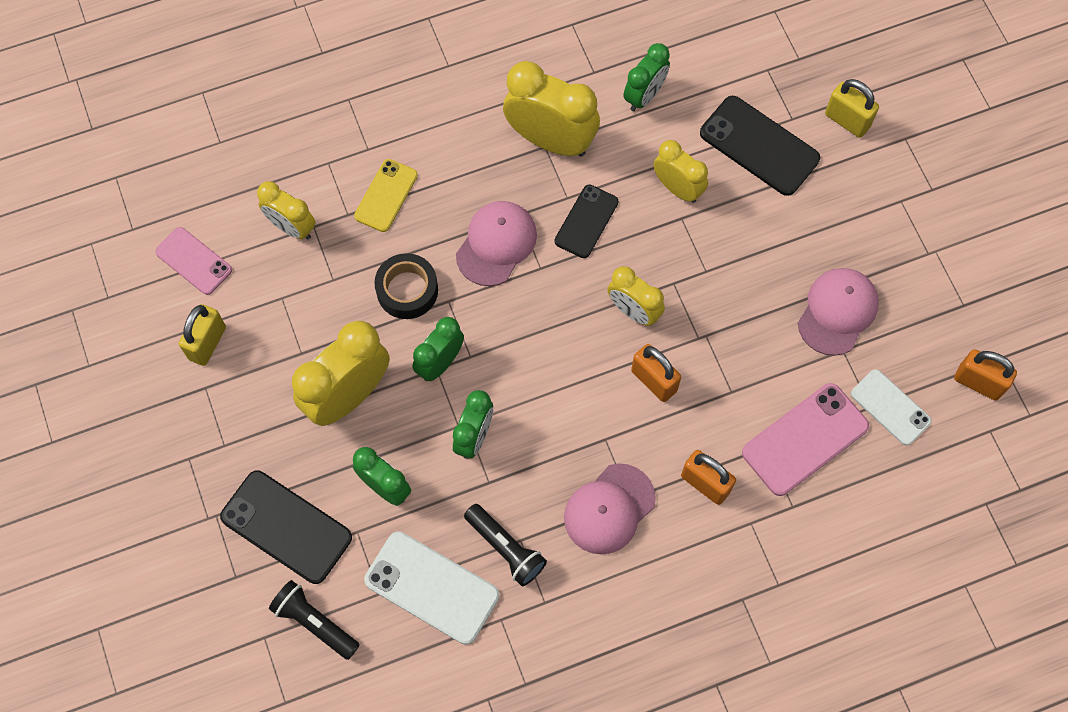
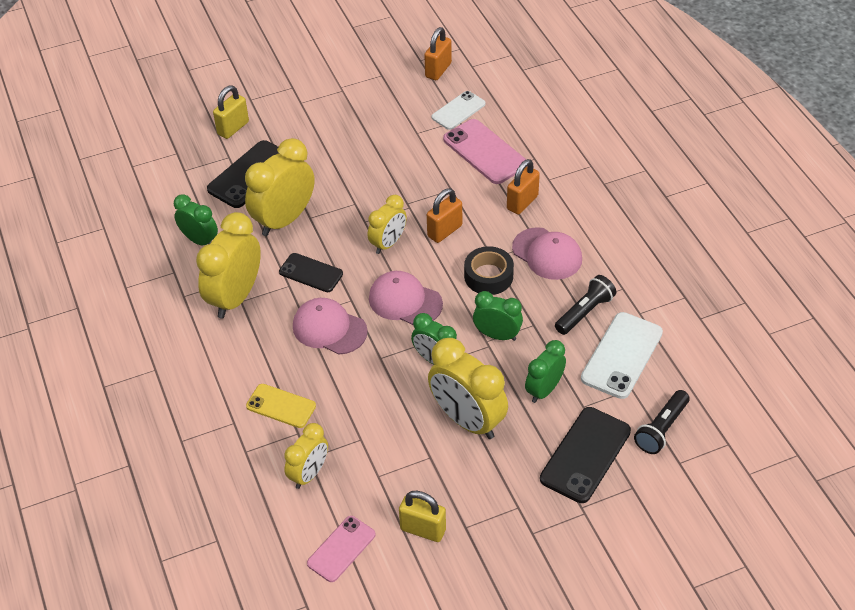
camera: 90 degrees left, 20 degrees down
(407, 290) = (371, 386): black tape -> black tape (488, 276)
(677, 188) = (284, 220): yellow clock -> yellow clock, size x1.67
(837, 312) = (387, 135): pink cap -> pink cap (405, 301)

